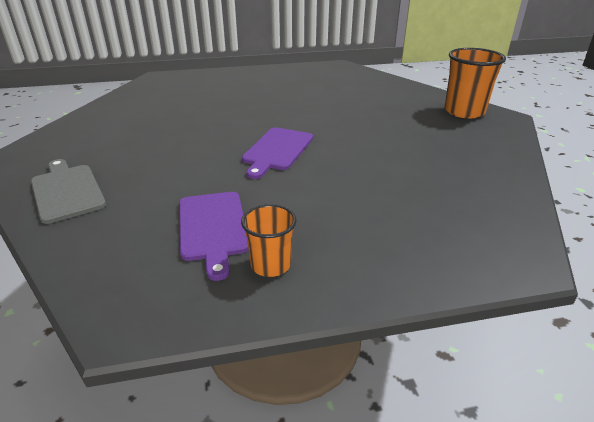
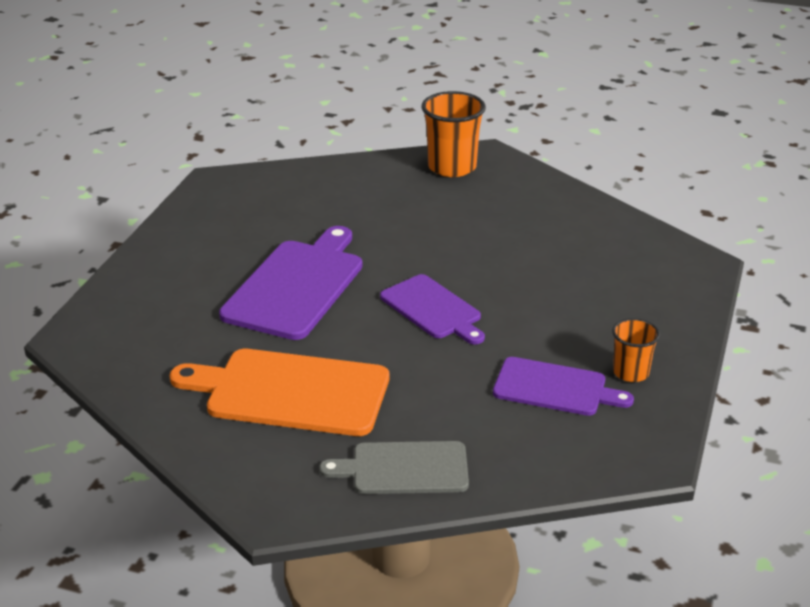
camera: 60 degrees left, 0 degrees up
(141, 133) = (291, 392): none -> orange cutting board
(257, 107) = (297, 286): none -> purple cutting board

